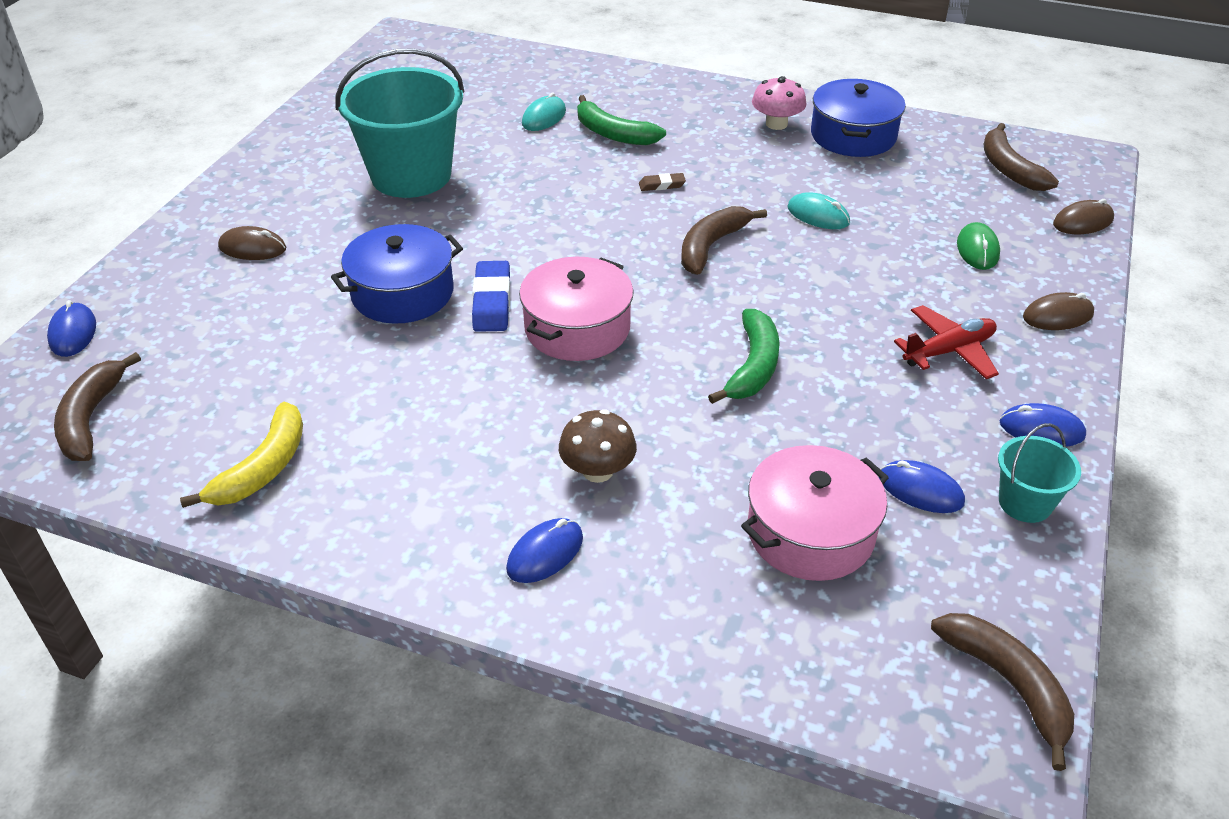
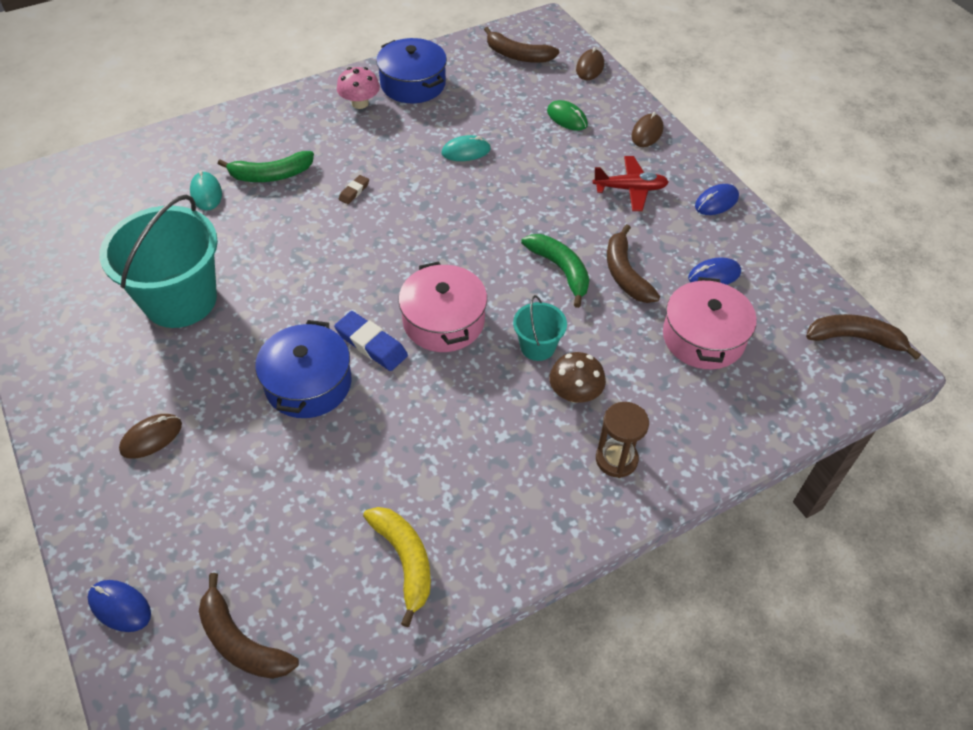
camera: 50 degrees left, 10 degrees up
(545, 553) = (616, 459): blue mouse -> brown hourglass
(711, 246) = (439, 213): brown banana -> brown banana (625, 274)
(948, 351) = (630, 189): red plane -> red plane turned 75 degrees clockwise
(1025, 503) = (756, 246): turquoise bucket -> turquoise bucket (537, 346)

